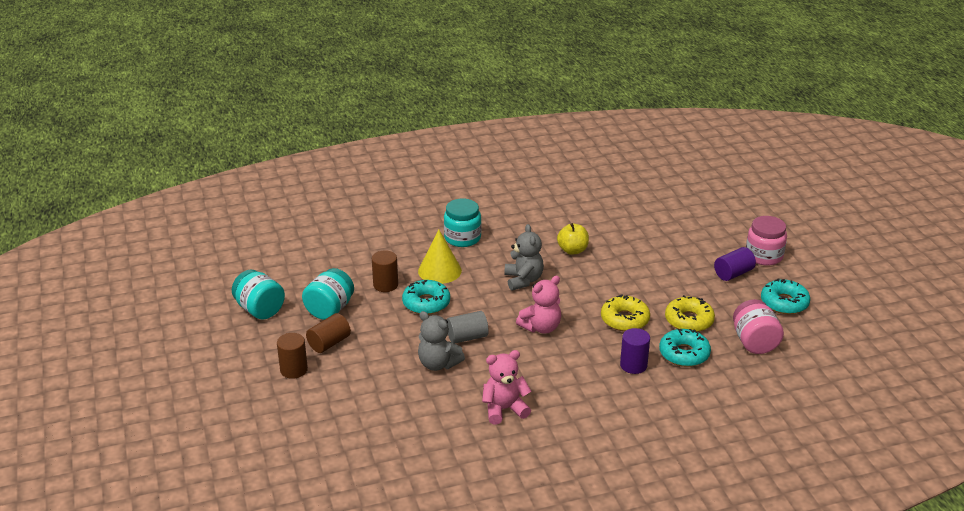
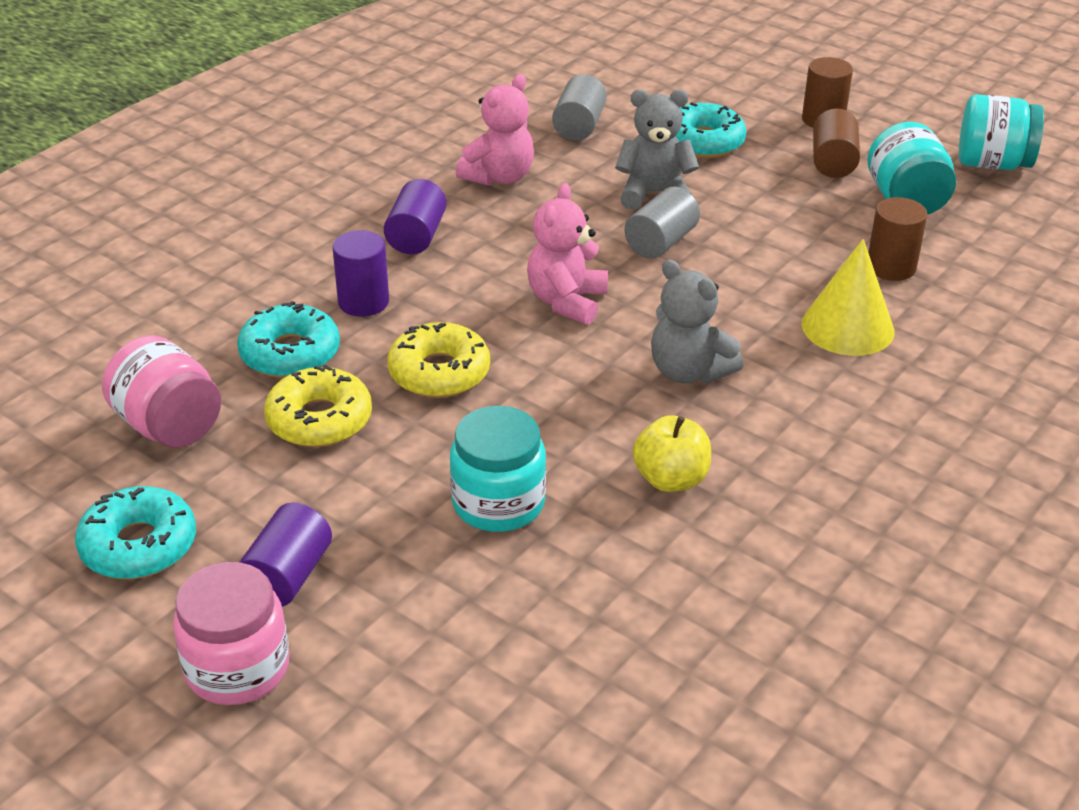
camera: 145 degrees right, 5 degrees up
(424, 425) = (579, 126): none -> grey cylinder
(426, 303) = (789, 265): turquoise donut -> turquoise donut (703, 142)
(462, 238) = (903, 409): turquoise jar -> turquoise jar (498, 503)
(580, 390) = (416, 236): none -> purple cylinder

